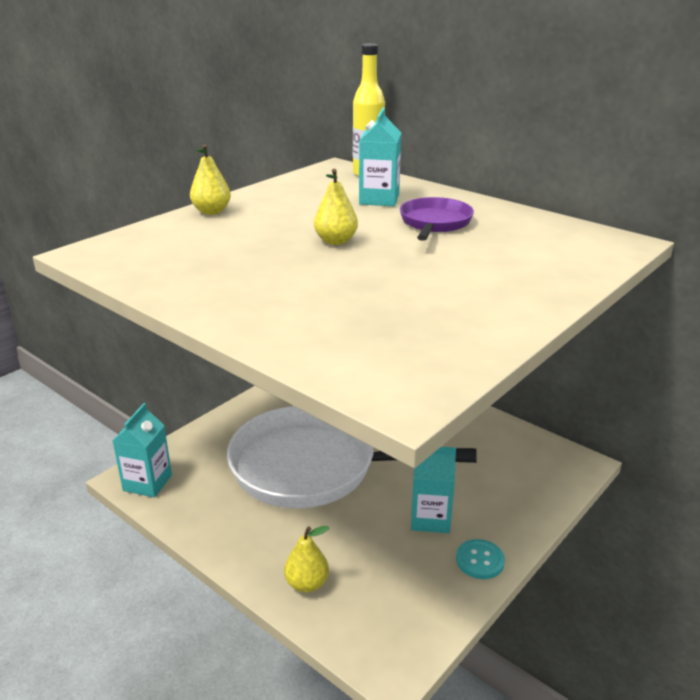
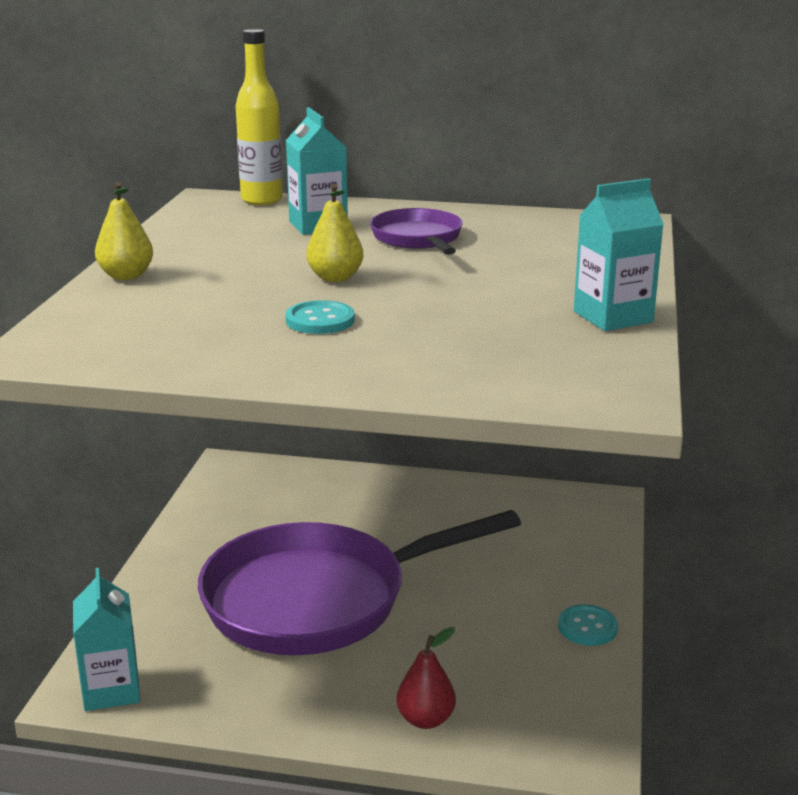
camera: 30 degrees left, 5 degrees down
(281, 271) = (320, 320): none -> turquoise button
(307, 583) = (425, 719): yellow pear -> red pear
(313, 467) = (317, 599): white pan -> purple pan
(430, 518) = (501, 606): turquoise carton -> turquoise carton (613, 317)

